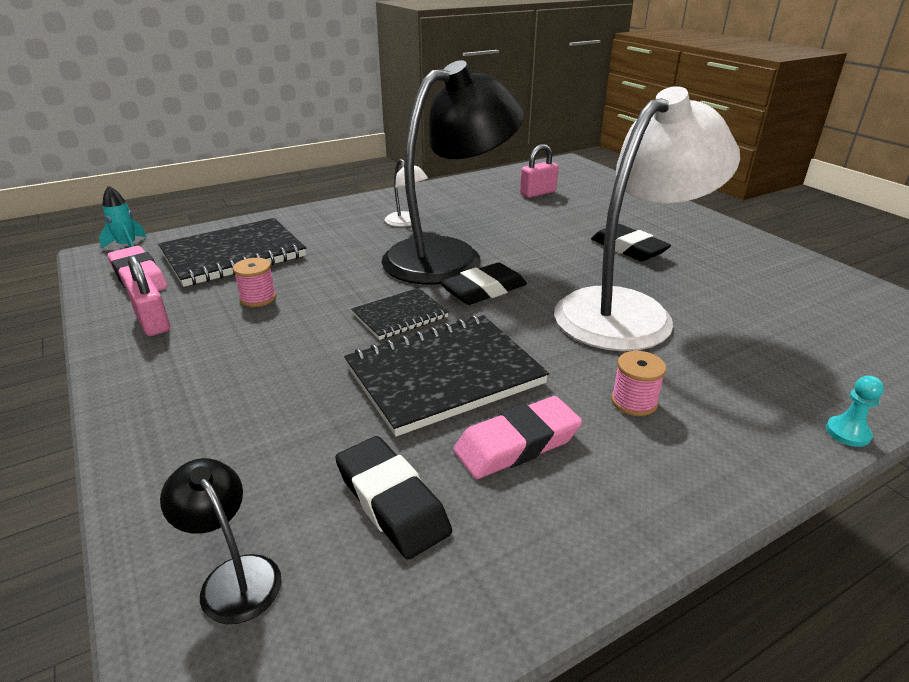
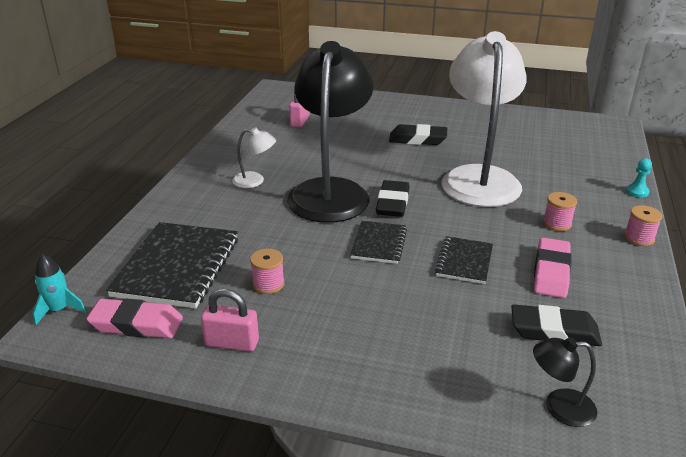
camera: 45 degrees left, 0 degrees up
(444, 375) = (464, 262): black notebook -> black notebook, size x0.55
(729, 485) = (639, 238): none -> pink spool

